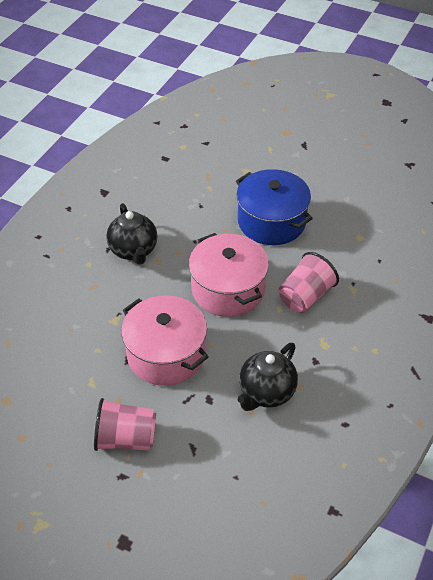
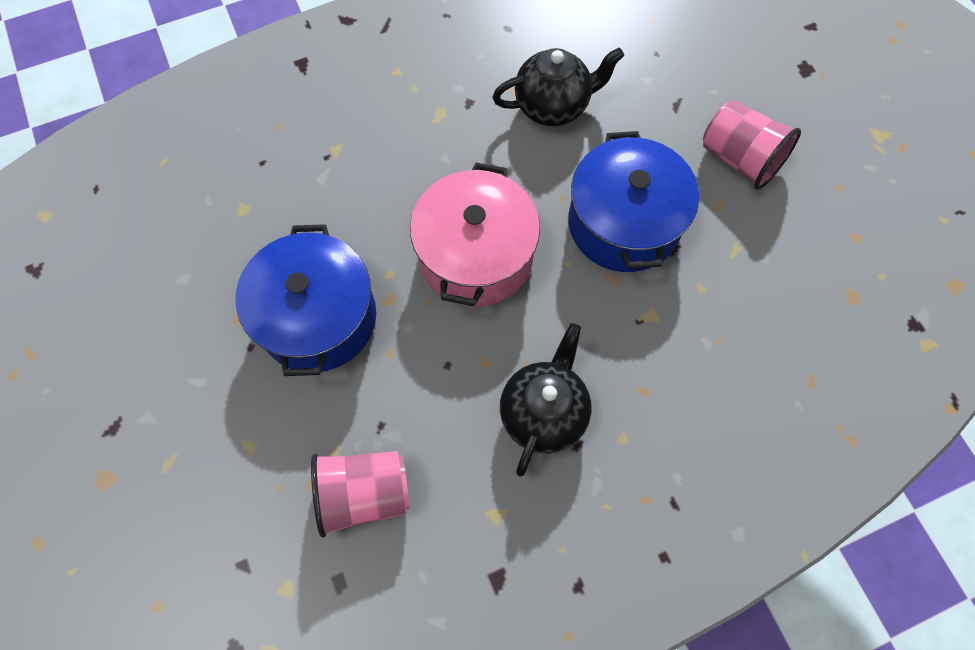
camera: 140 degrees left, 20 degrees up
(166, 354) = (623, 223): pink pot -> blue pot
(305, 296) = (397, 180): pink cup -> pink cup (364, 493)

